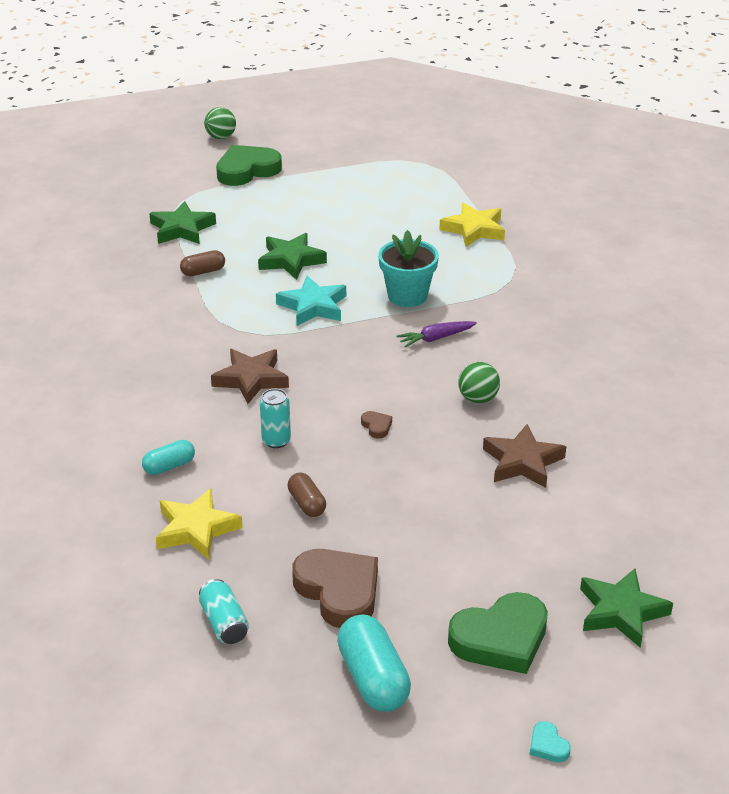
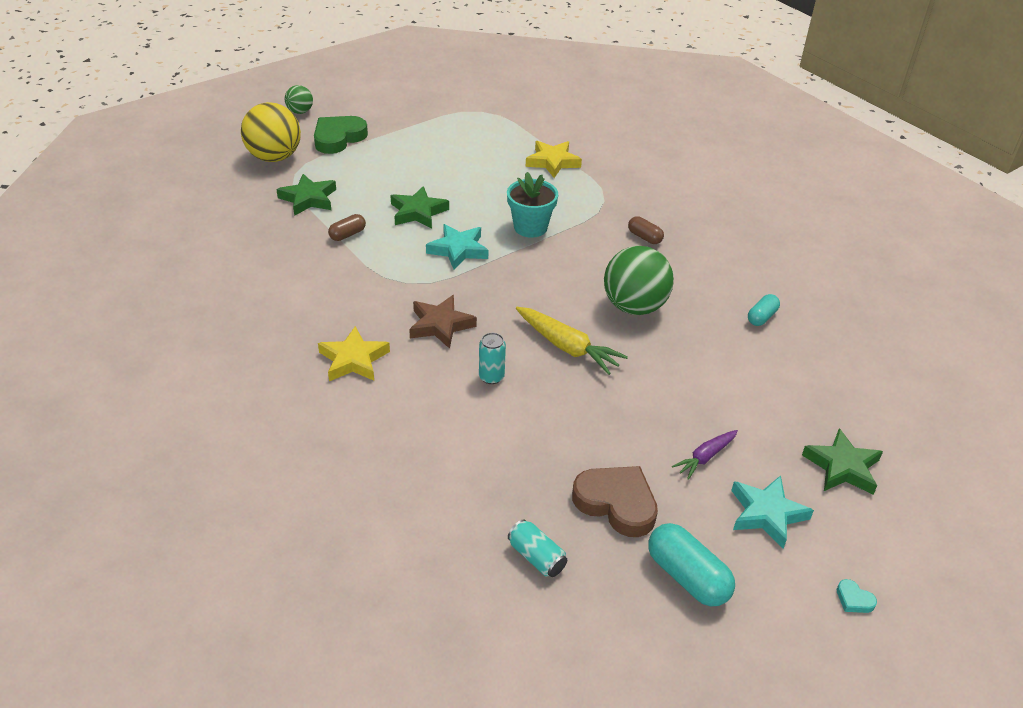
camera: 20 degrees left, 5 degrees up
(169, 181) = (274, 157): none -> yellow ball
(169, 466) = (411, 420): turquoise capsule -> turquoise capsule (761, 317)
(196, 529) = (466, 474): yellow star -> yellow star (353, 360)
(307, 504) = (547, 429): brown capsule -> brown capsule (644, 237)
(376, 426) = (567, 347): brown heart -> yellow carrot
(436, 338) = (573, 260): purple carrot -> purple carrot (705, 457)
(478, 399) = (634, 306): green ball -> green ball, size x1.94
(501, 639) = (766, 514): green heart -> turquoise star
(522, 462) = (698, 354): brown star -> none

